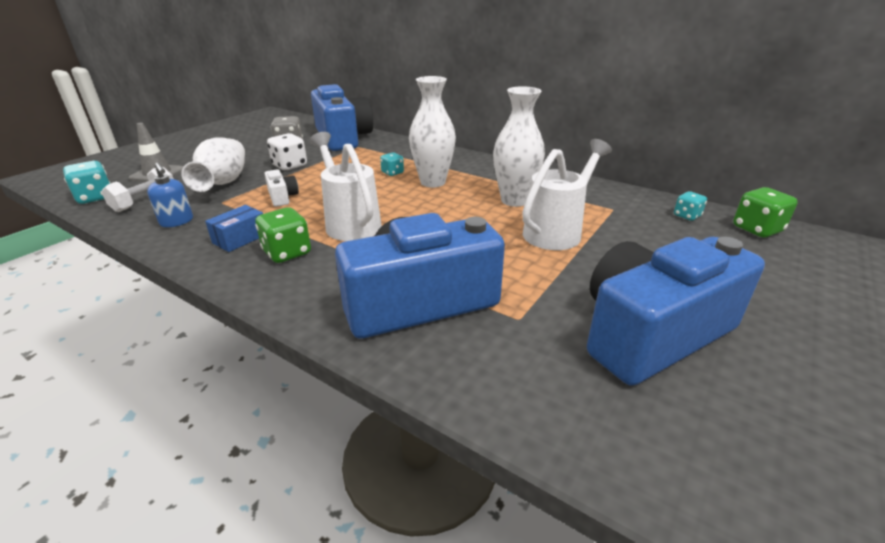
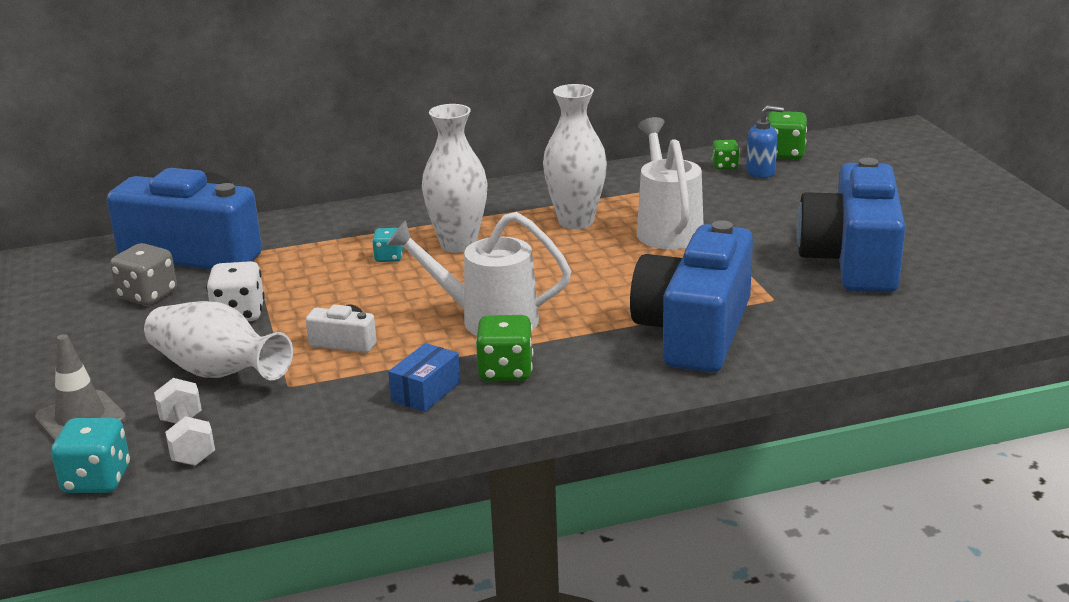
camera: 50 degrees left, 5 degrees down
(177, 222) = (306, 425): blue soap dispenser -> blue soap dispenser (761, 172)
(240, 238) = (426, 392): blue box -> blue box turned 45 degrees clockwise
(687, 216) = (725, 166): turquoise dice -> green dice

